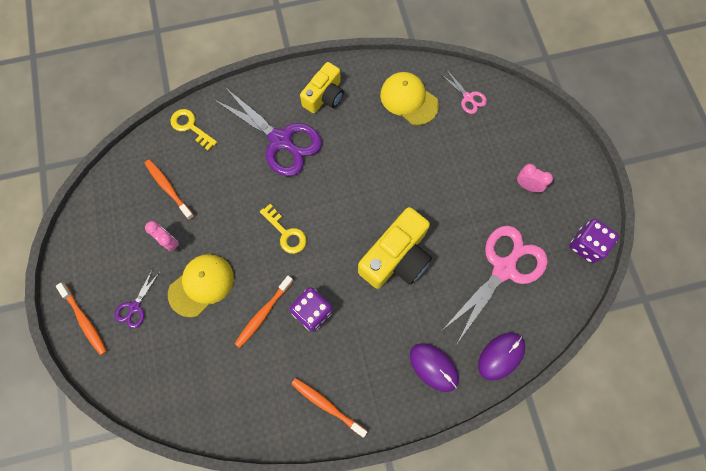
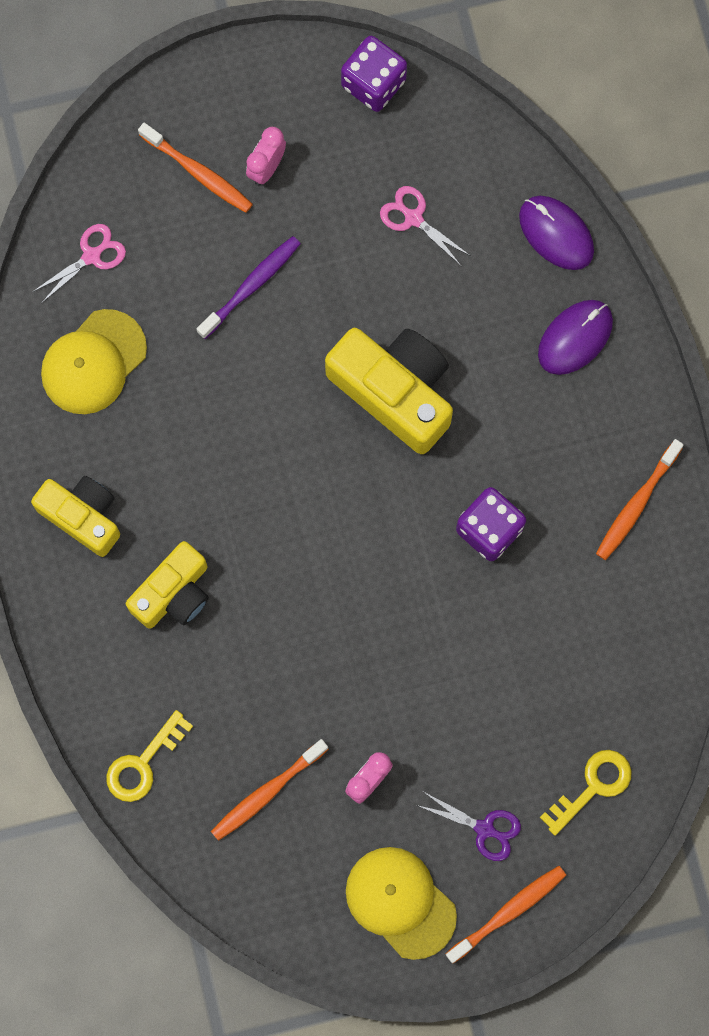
camera: 90 degrees left, 5 degrees up
(201, 285) = (445, 718): yellow cap -> yellow cap (400, 902)
(263, 313) = (493, 610): orange toothbrush -> orange toothbrush (198, 172)
(281, 140) = (174, 593): purple scissors -> yellow camera
(286, 233) = (352, 578): yellow key -> yellow key (593, 786)
(456, 178) = (251, 286): none -> purple toothbrush
(504, 268) = (413, 218): pink scissors -> pink scissors, size x0.46

